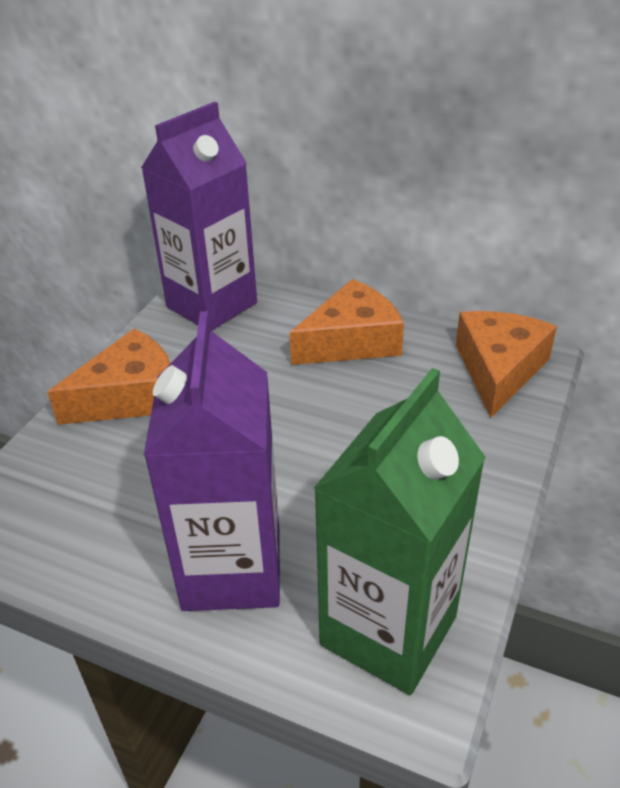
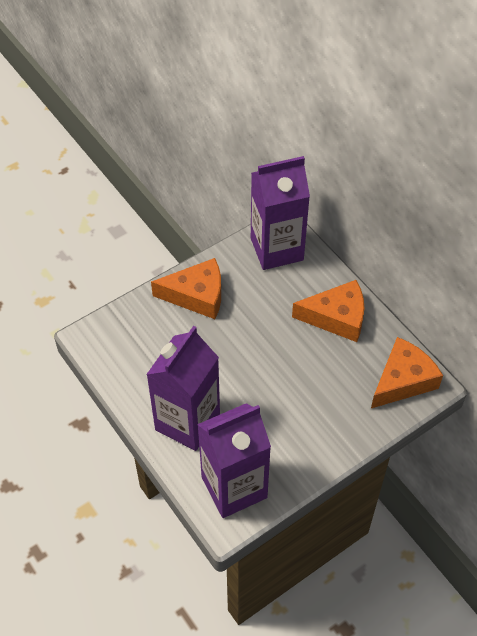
camera: 30 degrees right, 15 degrees up
(388, 630) = (234, 487): green carton -> purple carton

